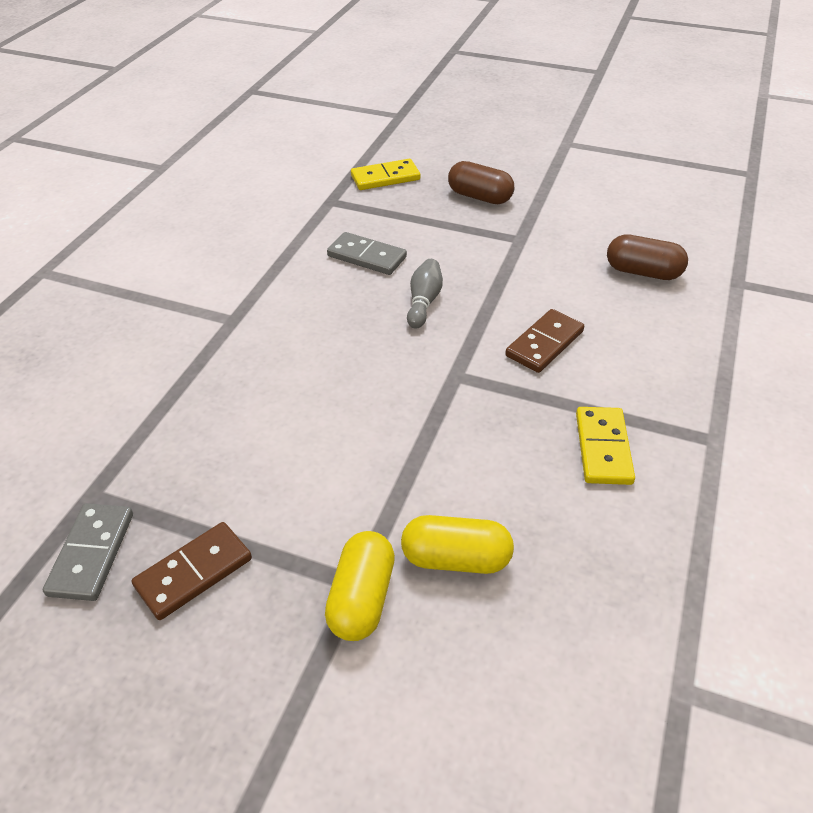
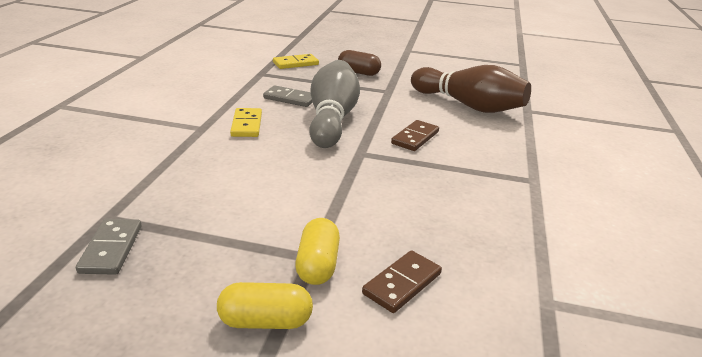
camera: 10 degrees left, 15 degrees down
(194, 573) = (191, 256): brown domino -> brown domino (402, 284)
(424, 302) = (332, 119): grey bowling pin -> grey bowling pin, size x2.33
(456, 558) = (379, 242): yellow capsule -> yellow capsule (265, 321)
(603, 448) = (464, 185): yellow domino -> yellow domino (246, 125)
(643, 272) = (469, 106): brown capsule -> brown bowling pin

